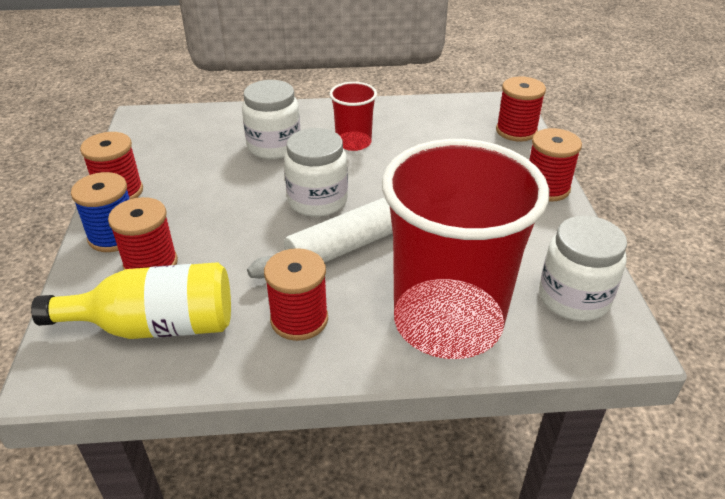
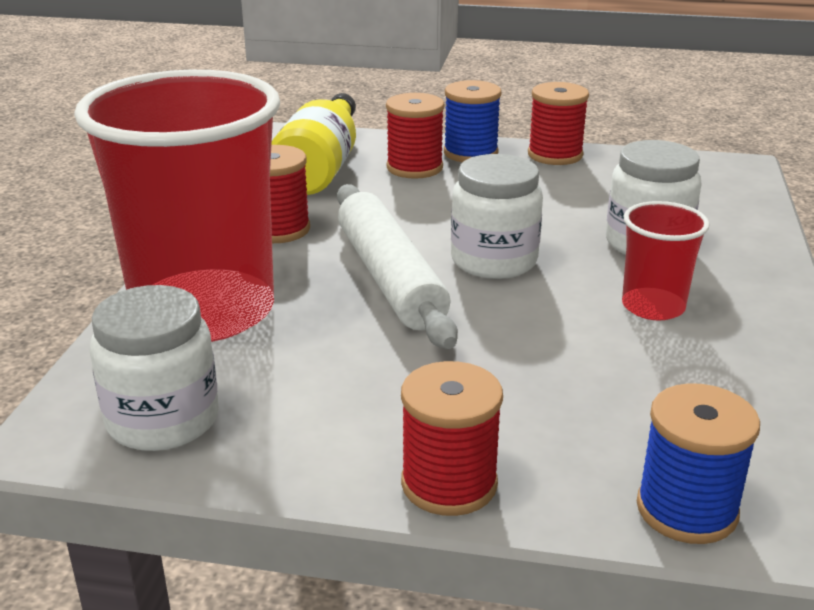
camera: 105 degrees right, 10 degrees down
(516, 131) = (686, 510): red spool -> blue spool

